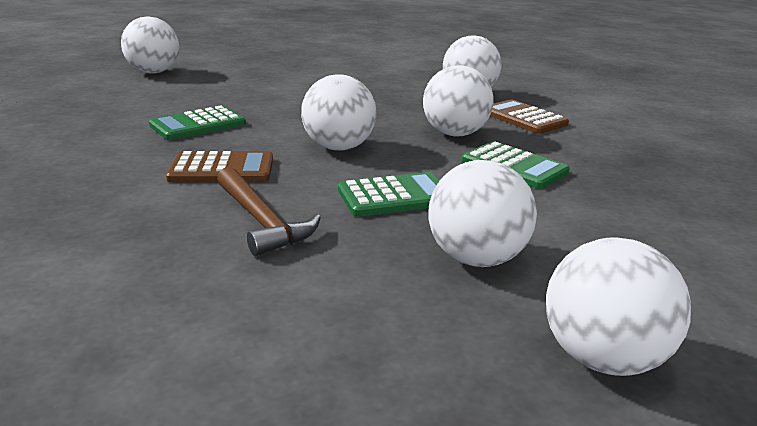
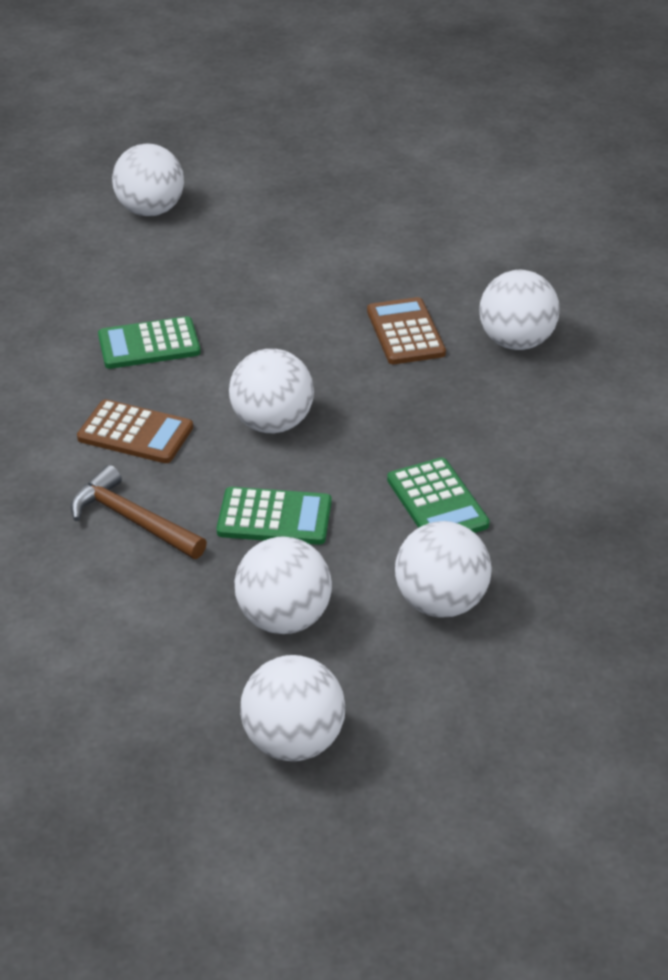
camera: 25 degrees right, 15 degrees up
(262, 221) = (132, 520): brown hammer -> brown hammer turned 135 degrees clockwise
(454, 134) = (422, 427): white ball -> white ball (440, 602)
(523, 118) = (537, 413): brown calculator -> brown calculator (405, 332)

